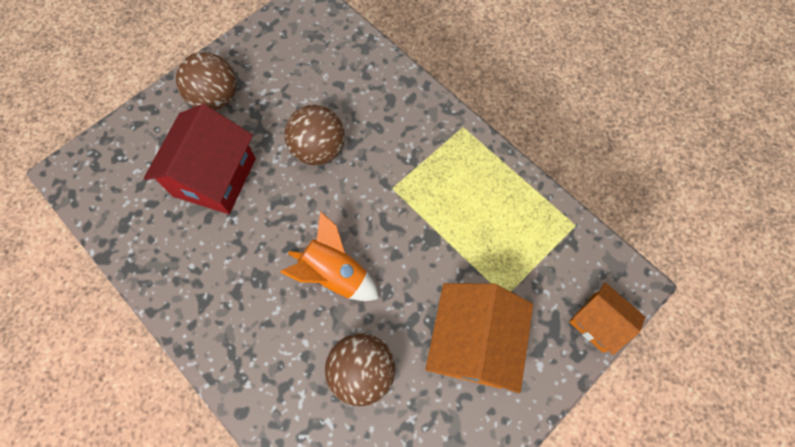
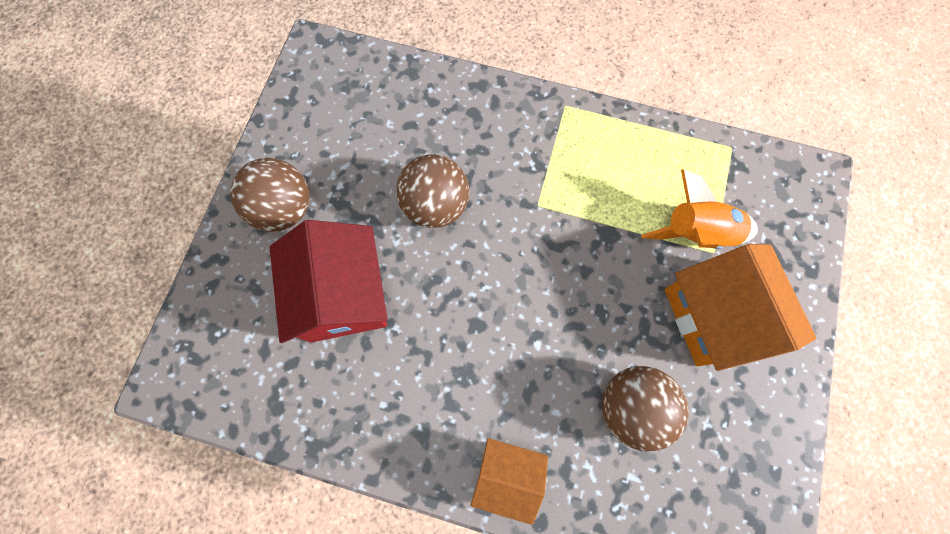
camera: 30 degrees left, 5 degrees up
(335, 274) = (539, 325): orange rocket -> orange rocket (696, 233)
(597, 323) = (810, 230): orange house -> orange house (507, 475)

